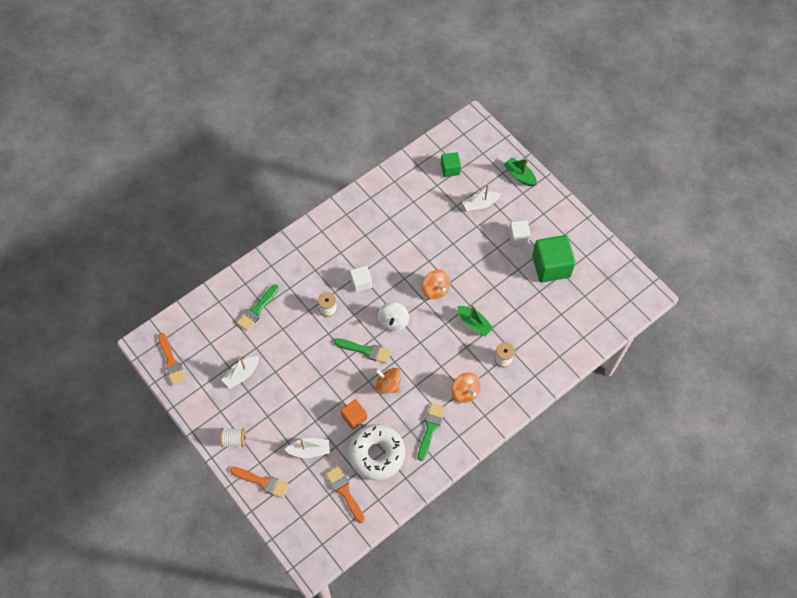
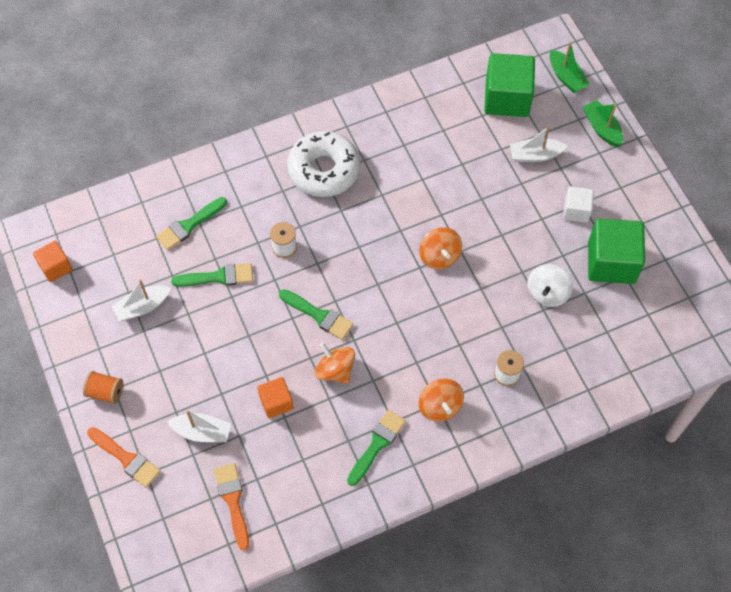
camera: 15 degrees right, 0 degrees up
(171, 362) = (55, 267): orange brush -> orange cube
(234, 440) = (105, 392): white spool -> orange spool
(288, 341) = (218, 277): none -> green brush
(361, 283) = (339, 222): white cube -> none
(377, 454) = (292, 461): white donut -> white donut (324, 170)
(393, 321) = (368, 285): white spinning top -> white spinning top (547, 293)
(450, 169) = (507, 98): green cube -> green cube, size x1.83
(474, 323) = (479, 315): green boat -> green boat (566, 77)

